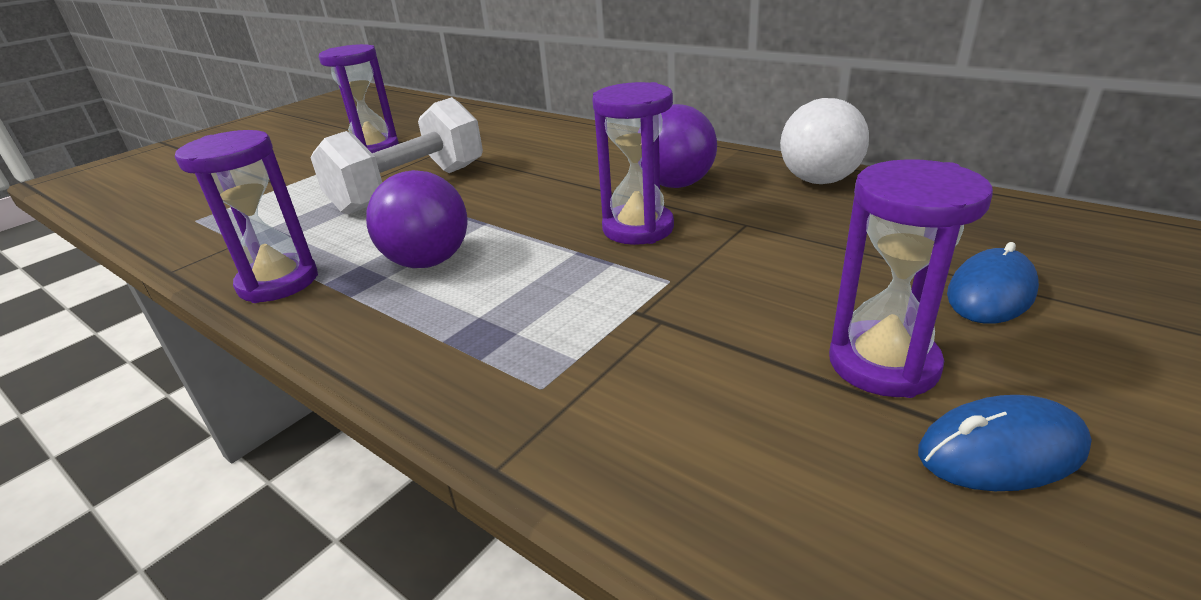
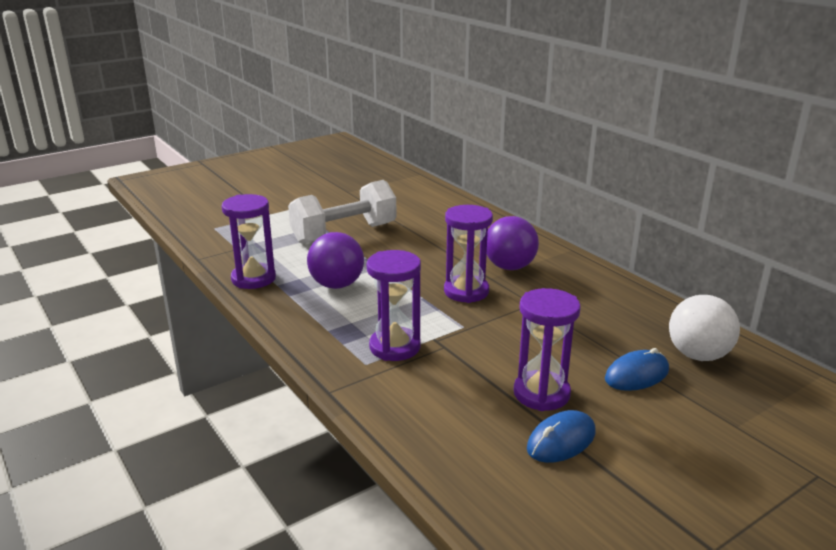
camera: 15 degrees right, 5 degrees down
(373, 149) = (331, 197): purple hourglass -> purple hourglass (395, 347)
(819, 180) = (603, 285): white ball -> white ball (698, 355)
(1001, 450) = (561, 440): blue mouse -> blue mouse turned 45 degrees counterclockwise

